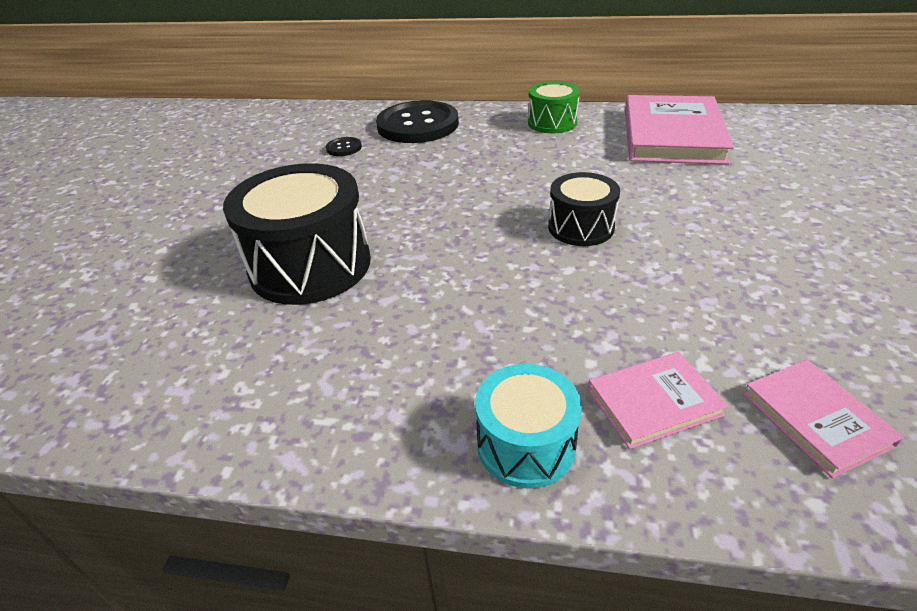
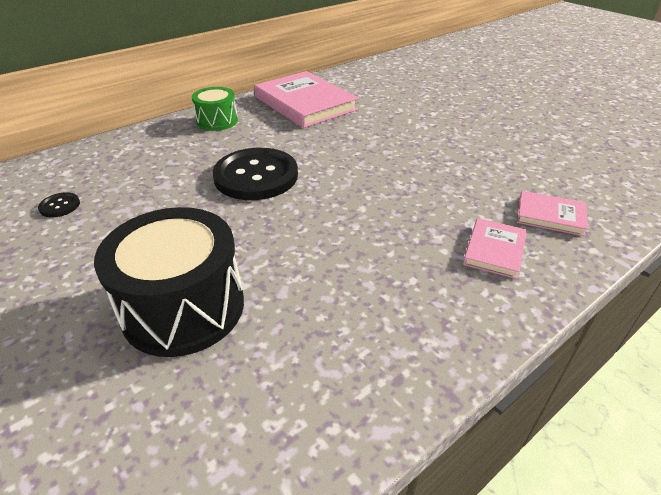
camera: 50 degrees left, 0 degrees up
(418, 125) = (106, 160): black button -> black button (256, 176)
(526, 444) = (478, 312): turquoise drum -> none
(581, 227) = (333, 180): black drum -> none

